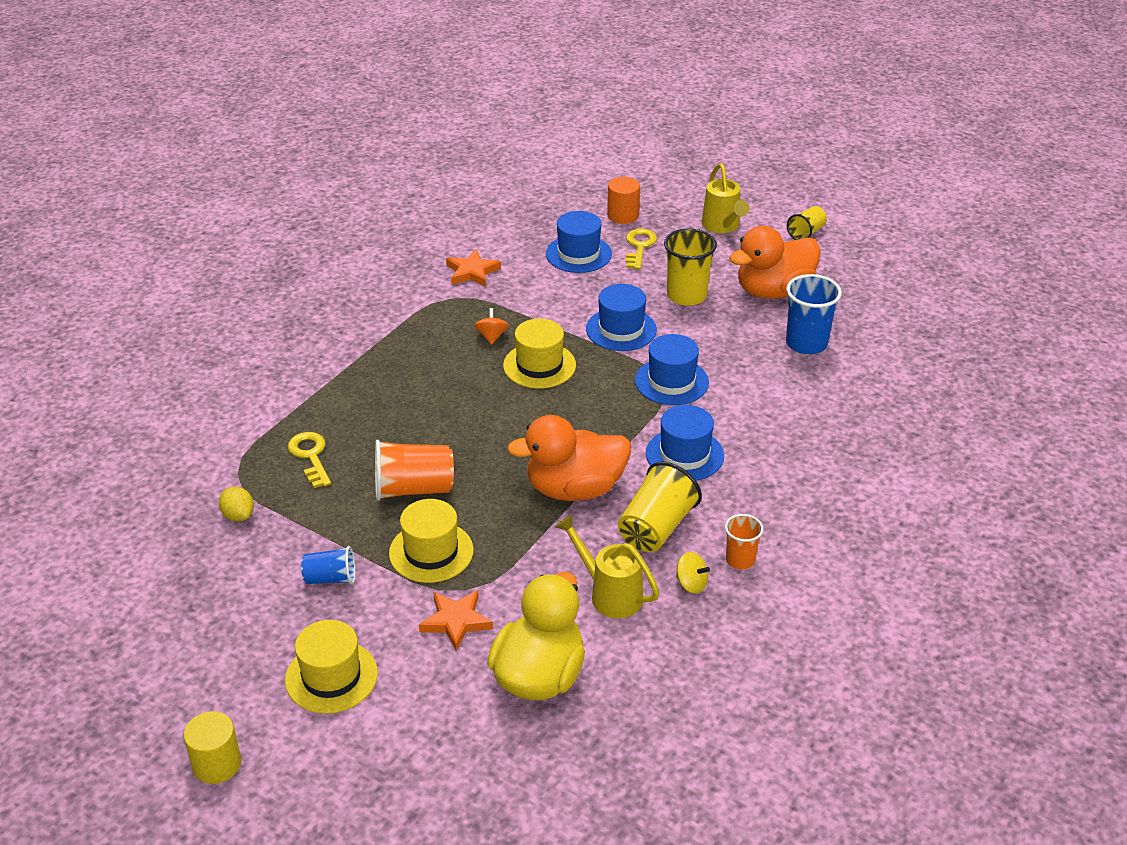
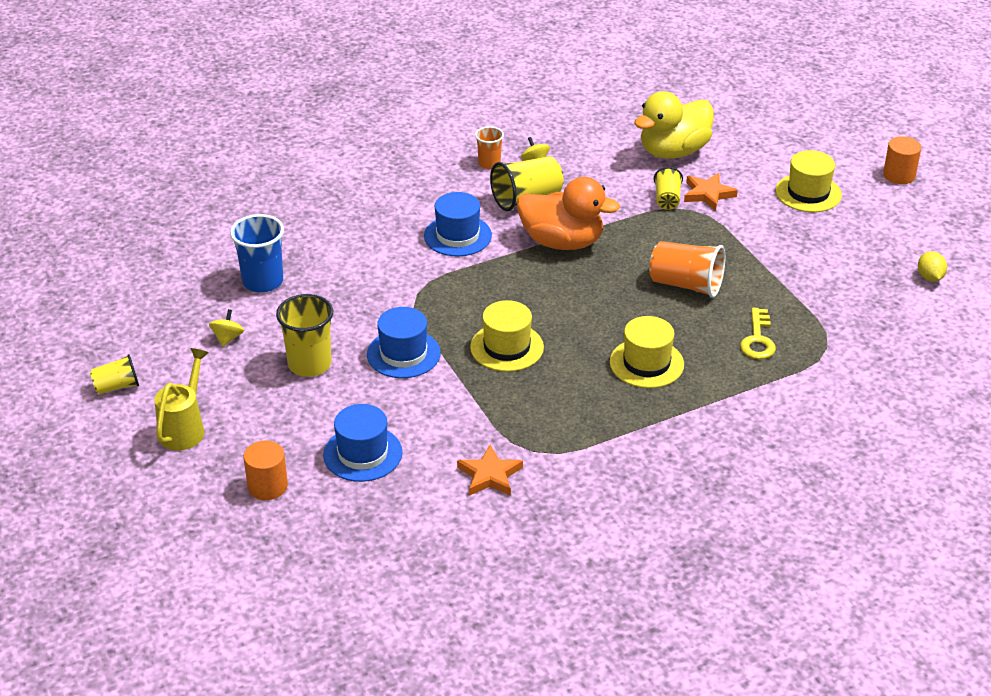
camera: 150 degrees left, 0 degrees up
(217, 764) = (899, 175): yellow cylinder -> orange cylinder
(238, 515) = (837, 313): yellow lemon -> yellow lemon (930, 277)
(330, 578) = (782, 247): blue cup -> none
(431, 552) = (699, 238): yellow hat -> yellow hat (646, 363)
(491, 336) = (527, 392): orange spinning top -> none
(499, 592) = (667, 199): none -> yellow cup
(609, 594) = (593, 175): yellow watering can -> none
(639, 247) = (294, 437): yellow key -> none
(671, 381) = (409, 292): blue hat -> none
(773, 291) = (227, 338): orange duck -> yellow spinning top

